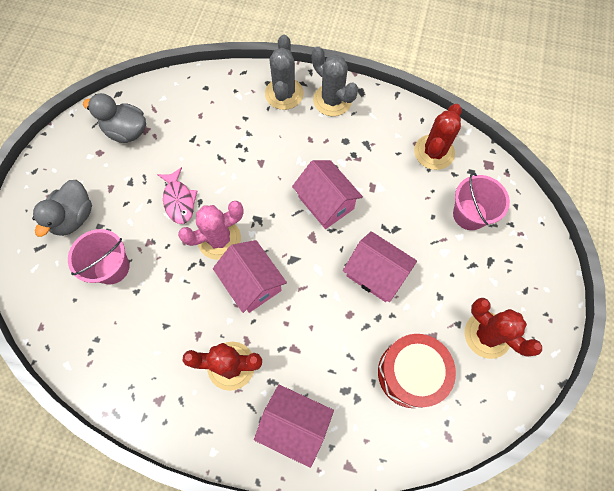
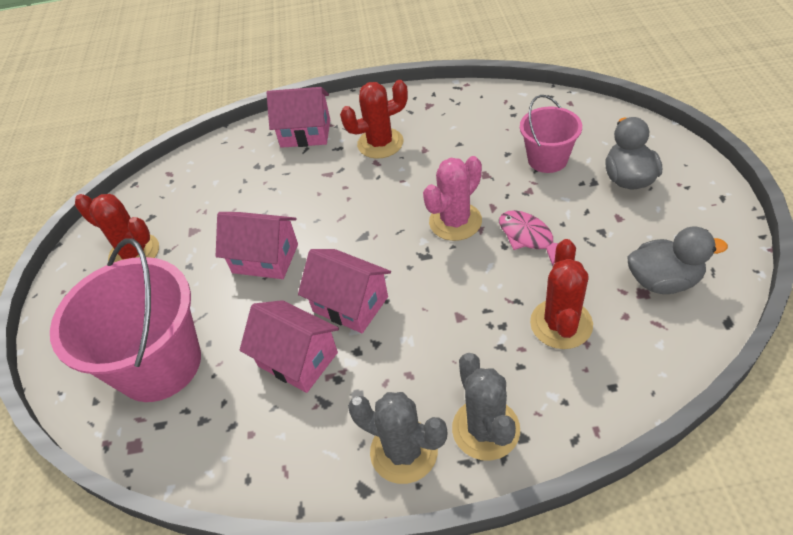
camera: 165 degrees right, 20 degrees down
(252, 283) = (396, 201): pink house -> pink house (298, 359)
(410, 373) = (210, 198): red drum -> none
(434, 152) = (219, 431): red cactus -> red cactus (561, 324)
(469, 214) = (159, 364): pink bucket -> pink bucket, size x1.80

